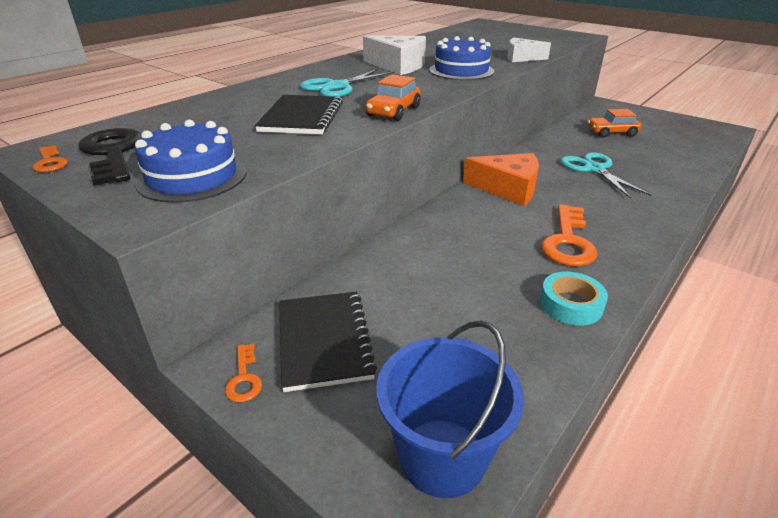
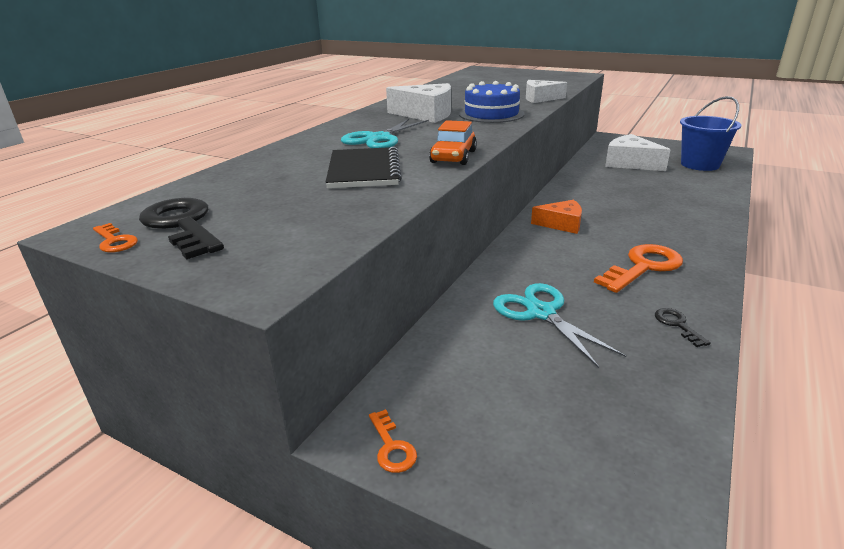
camera: 10 degrees left, 5 degrees down
(192, 177) = (290, 239): blue cake -> none
(324, 341) = (456, 395): black notebook -> none
(442, 457) = (634, 489): blue bucket -> blue bucket (700, 164)
(508, 189) = (562, 224): orange cheese -> orange cheese, size x0.66
(568, 242) = (643, 267): orange key -> orange key turned 135 degrees counterclockwise
(571, 304) = (677, 325): turquoise tape -> black key
(594, 169) = (632, 198): turquoise scissors -> turquoise scissors (541, 313)
(611, 133) = (630, 163): orange car -> white cheese

